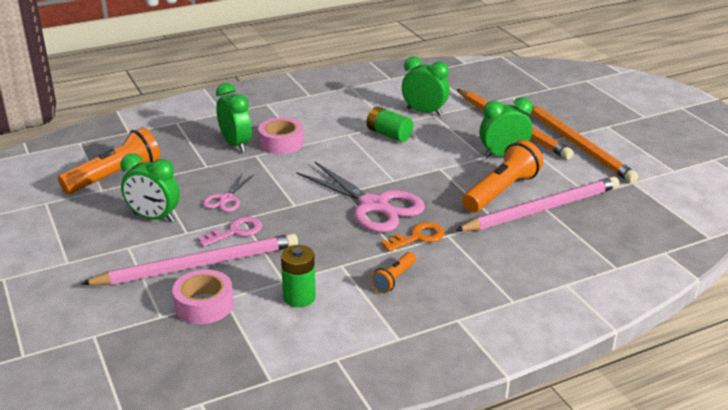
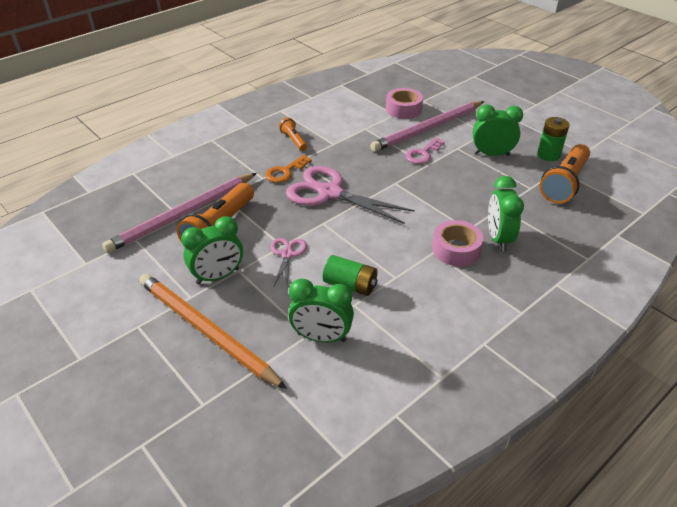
camera: 165 degrees right, 10 degrees up
(226, 199) = (453, 178): pink scissors -> pink scissors (287, 254)
(236, 144) = (498, 238): green clock -> green clock turned 45 degrees clockwise
(299, 297) = (349, 121): green battery -> green battery (548, 155)
(393, 279) = (294, 140): orange flashlight -> orange flashlight turned 45 degrees counterclockwise
(578, 145) = (129, 311): orange pencil -> none

